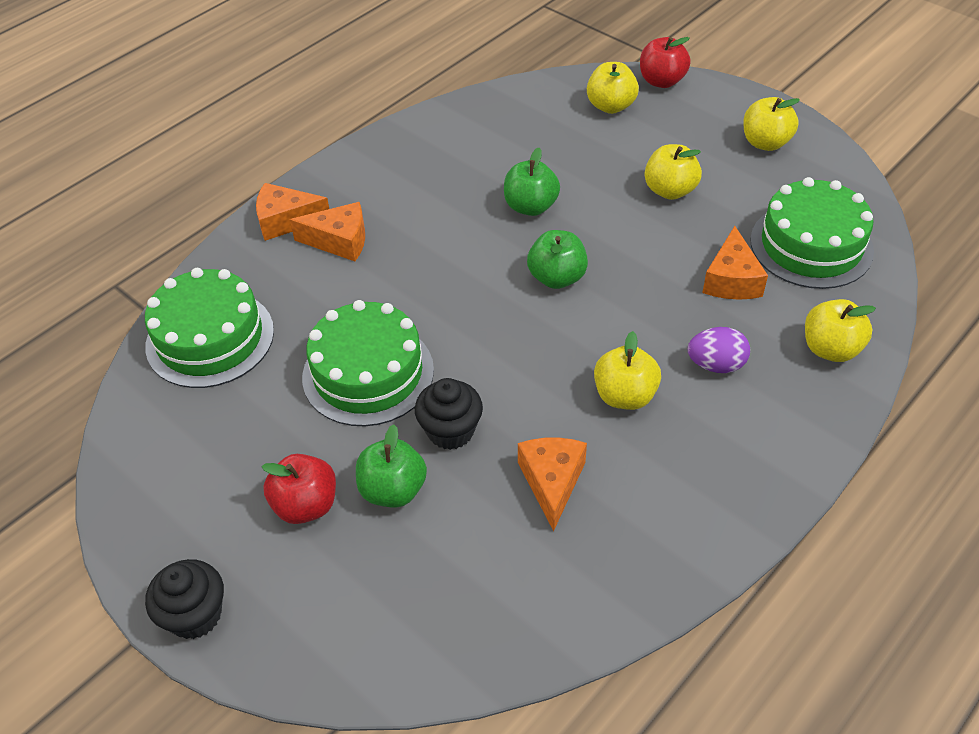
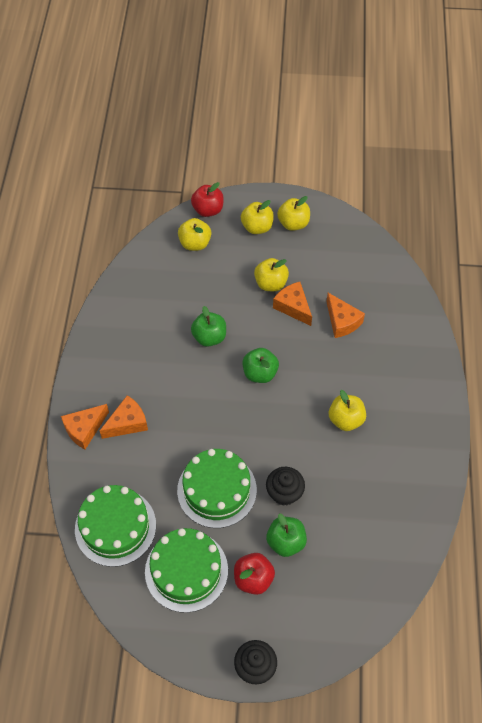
camera: 40 degrees left, 10 degrees up
(552, 482) = (351, 487): orange cheese -> orange cheese (293, 307)
(716, 365) = (371, 375): purple egg -> none
(811, 245) = (362, 277): green cake -> green cake (186, 570)
(830, 349) = (413, 334): yellow apple -> yellow apple (257, 227)

